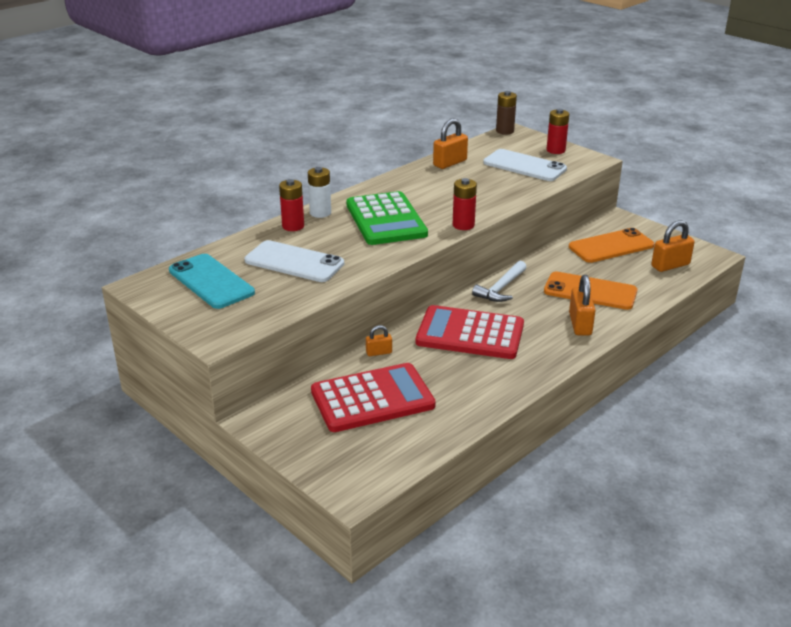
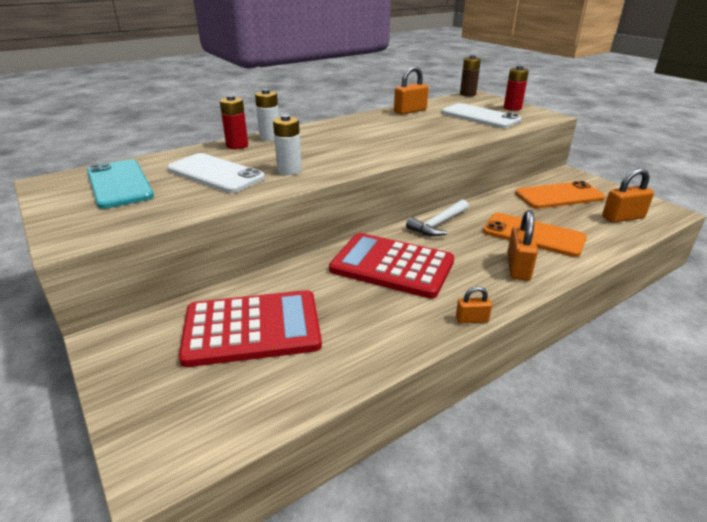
camera: 10 degrees right, 0 degrees up
(362, 252) = (289, 170): none -> white battery
(379, 352) = (285, 276): orange padlock -> orange padlock (472, 319)
(386, 220) = (329, 146): green calculator -> none
(463, 225) = (404, 155): red battery -> none

